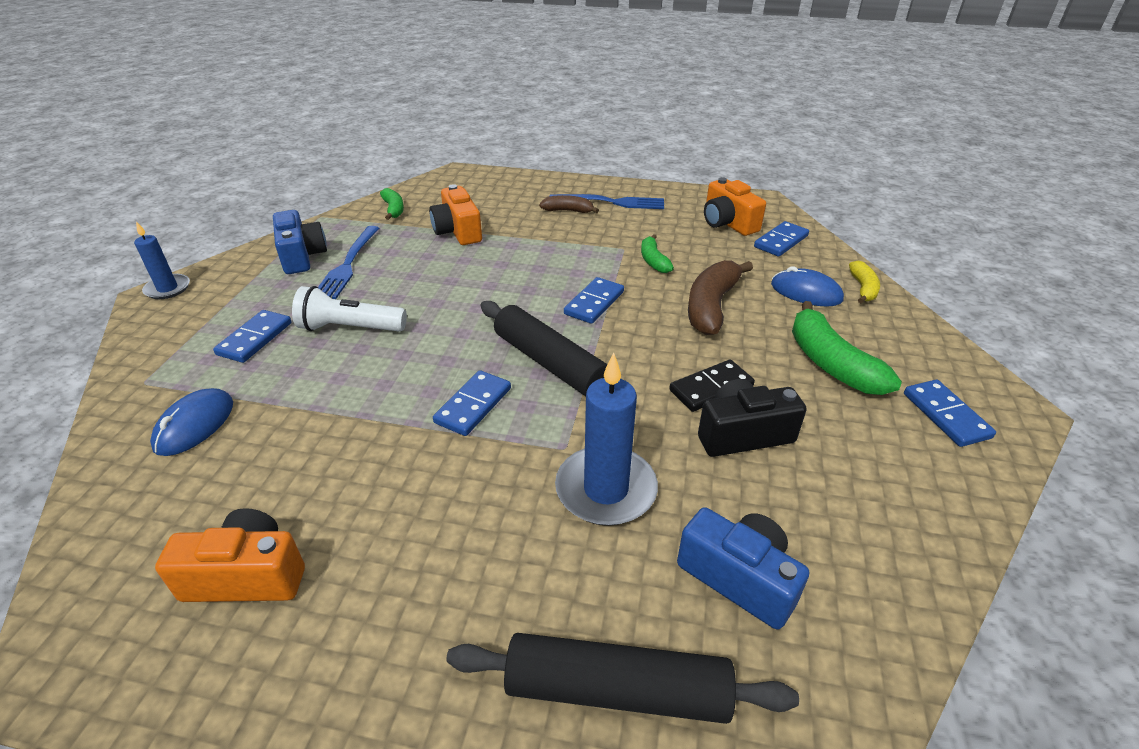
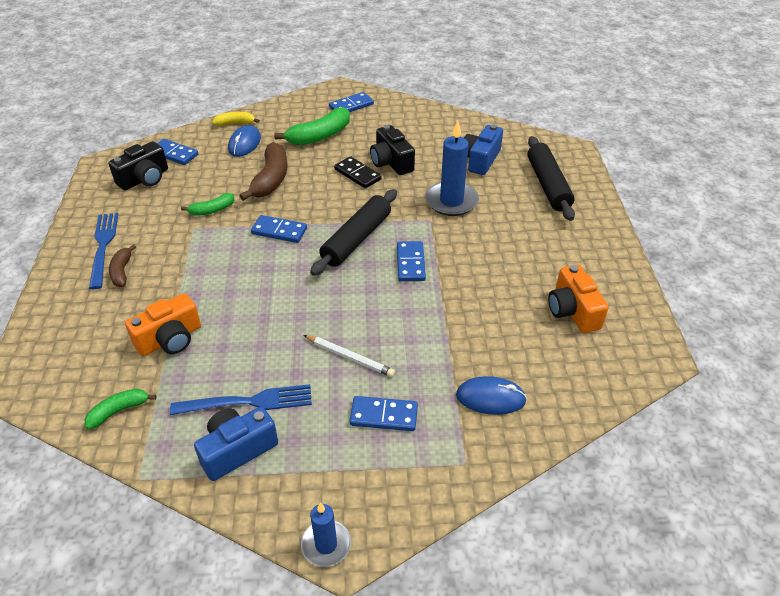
camera: 105 degrees left, 5 degrees up
(349, 328) = (350, 357): white flashlight -> white pencil
(473, 405) = (411, 263): blue domino -> blue domino turned 75 degrees clockwise
(711, 306) = (271, 179): brown banana -> brown banana turned 90 degrees counterclockwise
(728, 223) = (144, 179): orange camera -> black camera

